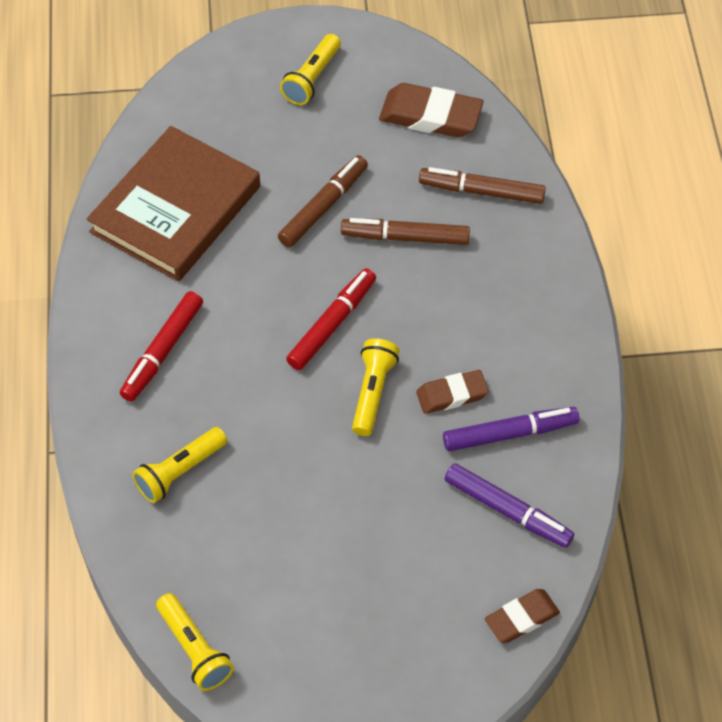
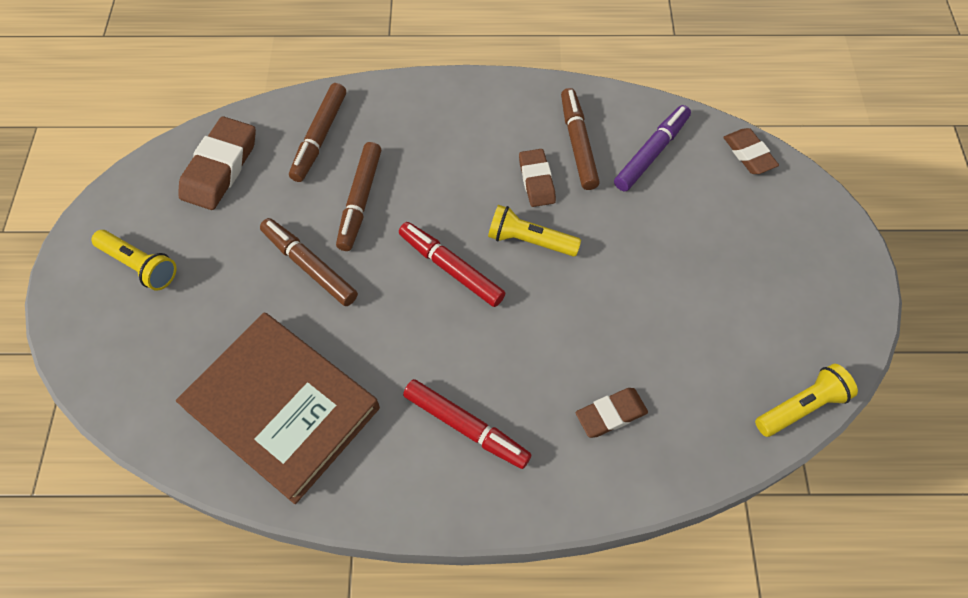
camera: 85 degrees left, 5 degrees up
(179, 472) = (611, 414): yellow flashlight -> brown eraser
(510, 434) = (578, 144): purple marker -> brown marker

